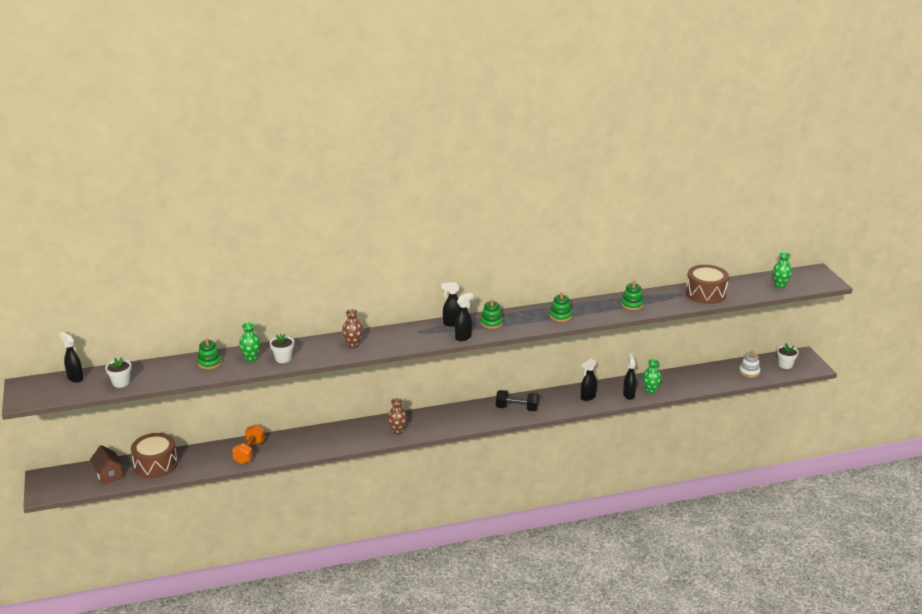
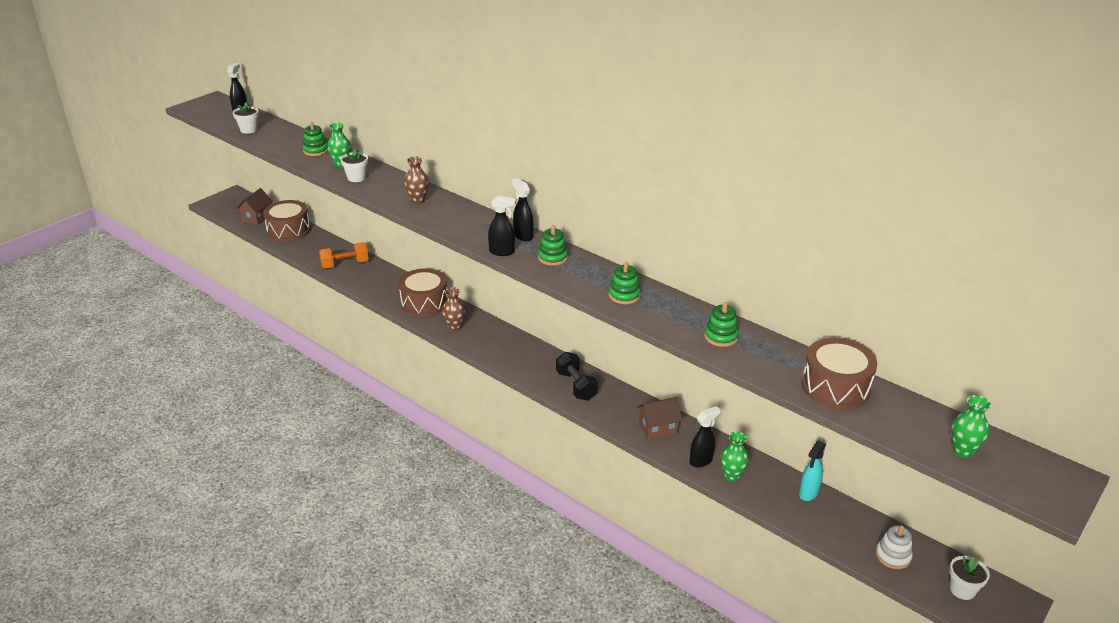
camera: 55 degrees right, 5 degrees up
(351, 433) = (424, 303): none -> brown drum
(588, 397) = (658, 429): black spray bottle -> brown house
(685, 374) = (808, 493): none -> turquoise spray bottle

